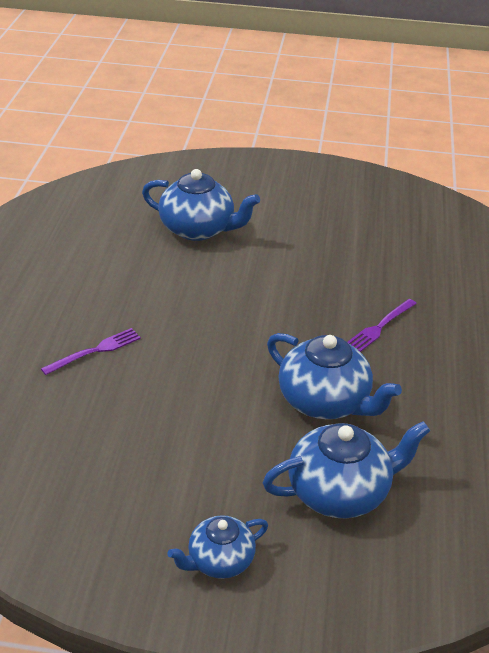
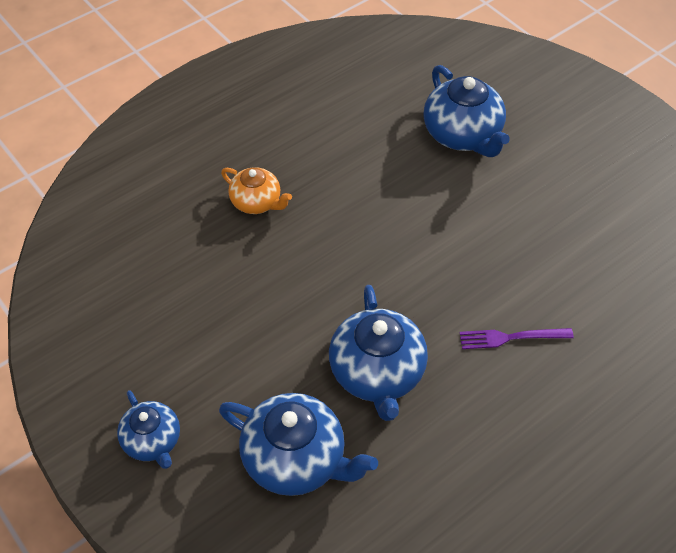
camera: 45 degrees right, 15 degrees up
(95, 351) = (257, 202): purple fork -> orange teapot
(219, 561) = (152, 441): blue teapot -> blue teapot turned 135 degrees counterclockwise

